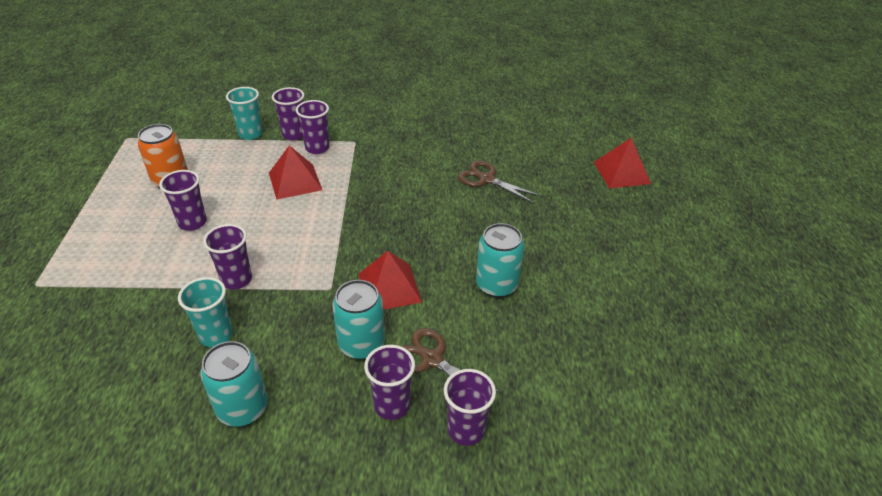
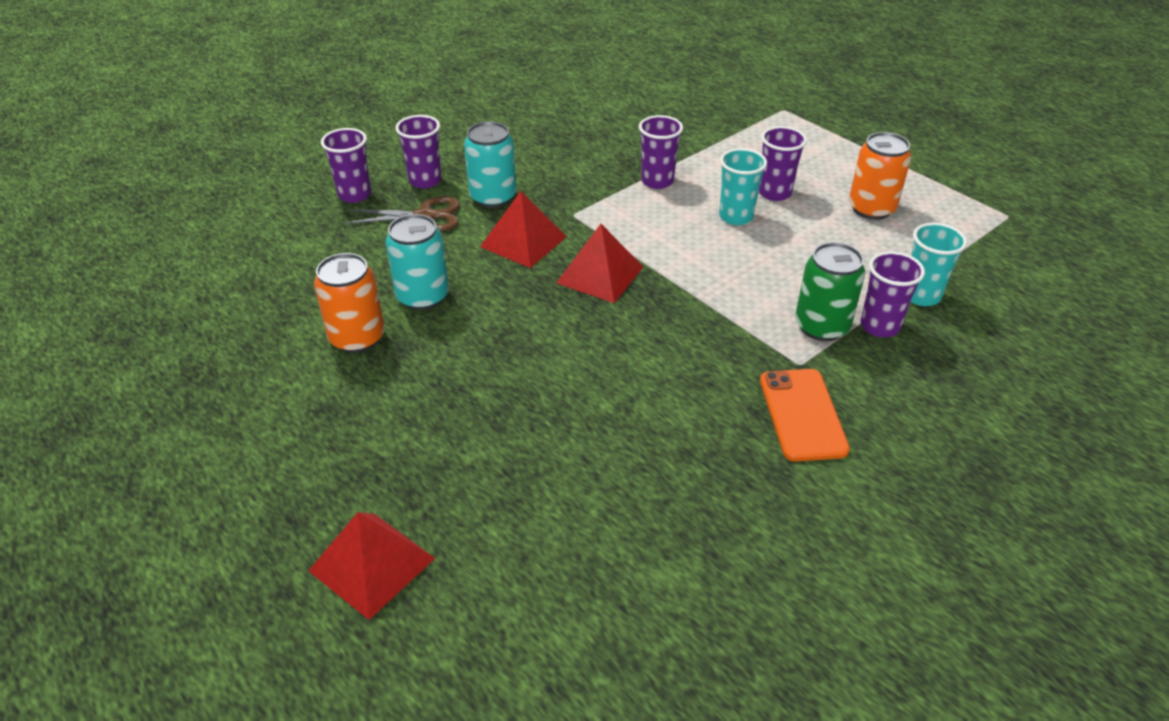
camera: 140 degrees right, 0 degrees up
(216, 335) = (608, 150): turquoise cup -> turquoise cup (736, 216)
(242, 408) = (526, 134): turquoise can -> none
(295, 181) = (768, 276): red pyramid -> red pyramid (600, 274)
(317, 148) = (821, 326): purple cup -> green can
(387, 127) = (802, 414): none -> orange phone
(486, 179) = (564, 415): brown scissors -> none
(560, 280) = (357, 338): none -> orange can

